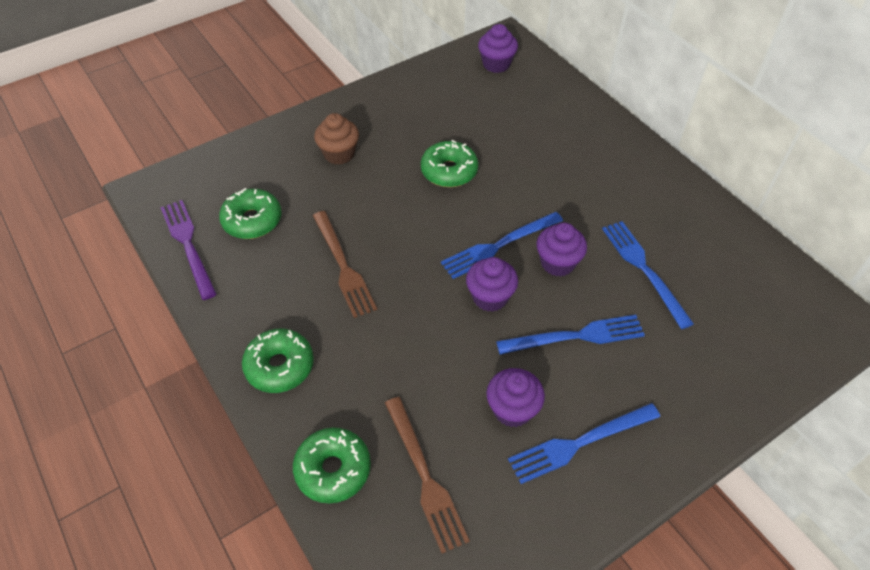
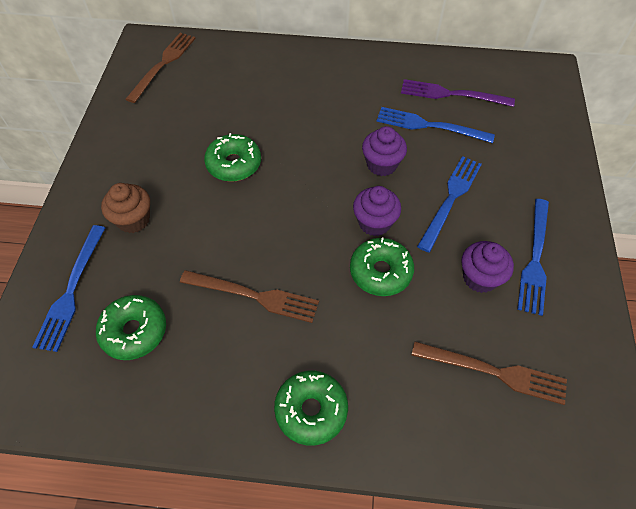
camera: 50 degrees left, 5 degrees up
(188, 245) = (105, 403): purple fork -> purple fork (451, 94)
(333, 469) = (442, 433): green donut -> green donut (380, 272)
(496, 64) = (163, 64): purple cupcake -> brown fork
(498, 246) = (334, 185): blue fork -> blue fork (71, 291)

